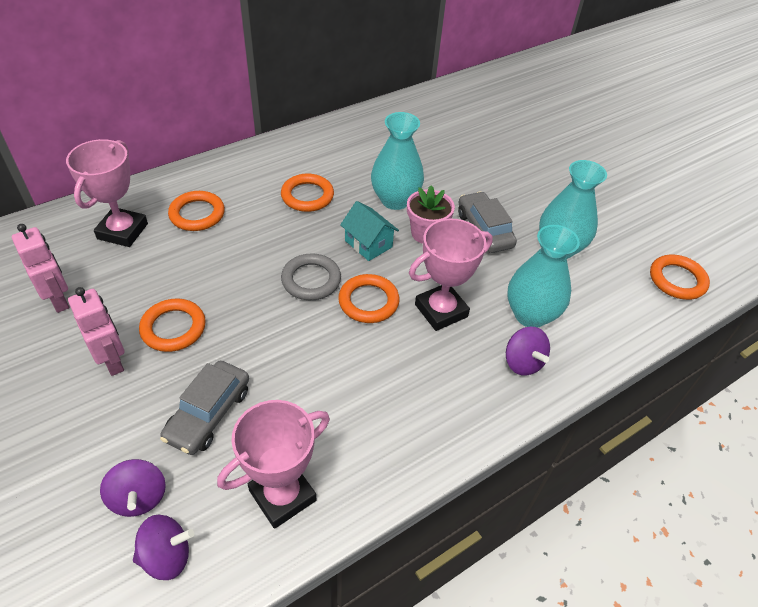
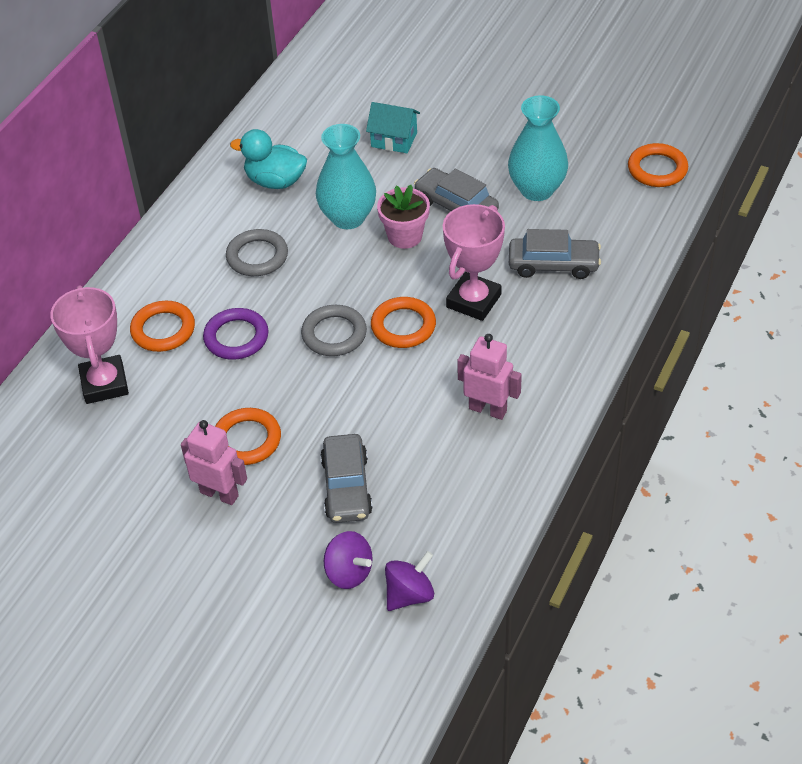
camera: 25 degrees left, 0 degrees up
(59, 299) = (111, 474): pink robot -> pink robot (488, 409)
(240, 245) = (236, 337): none -> purple ring
(282, 495) = (461, 509): pink trophy -> none
(307, 196) = (257, 256): orange ring -> grey ring
(365, 152) = (275, 181): none -> turquoise duck
(368, 244) = (358, 274): turquoise house -> turquoise house (394, 140)
(522, 362) = (574, 309): purple spinning top -> none
(530, 315) = (553, 265): turquoise vase -> grey car

